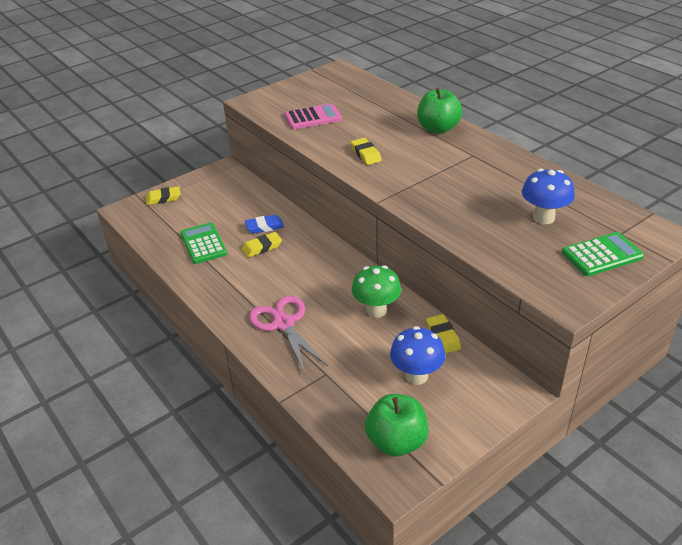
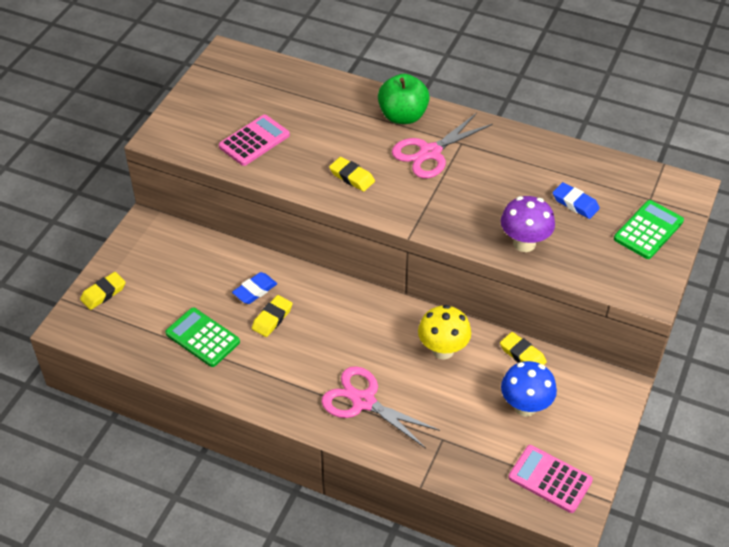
camera: 30 degrees left, 10 degrees up
(376, 310) = (443, 350): green mushroom -> yellow mushroom
(396, 442) = (550, 479): green apple -> pink calculator
(441, 155) = (430, 153): none -> pink scissors
(474, 232) = (524, 243): none -> purple mushroom
(543, 218) = (575, 203): blue mushroom -> blue eraser

